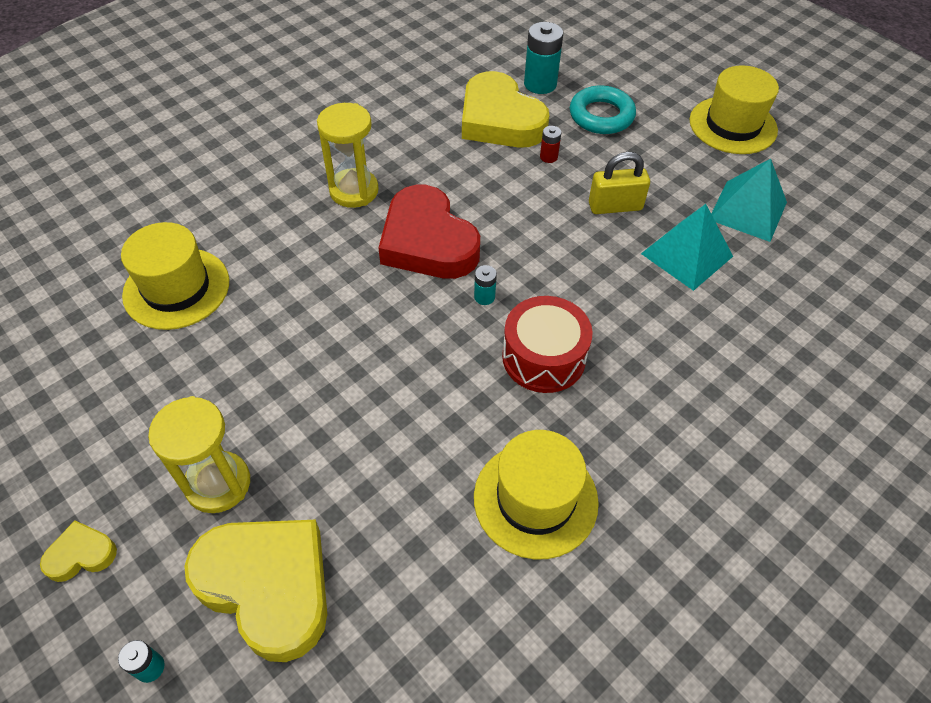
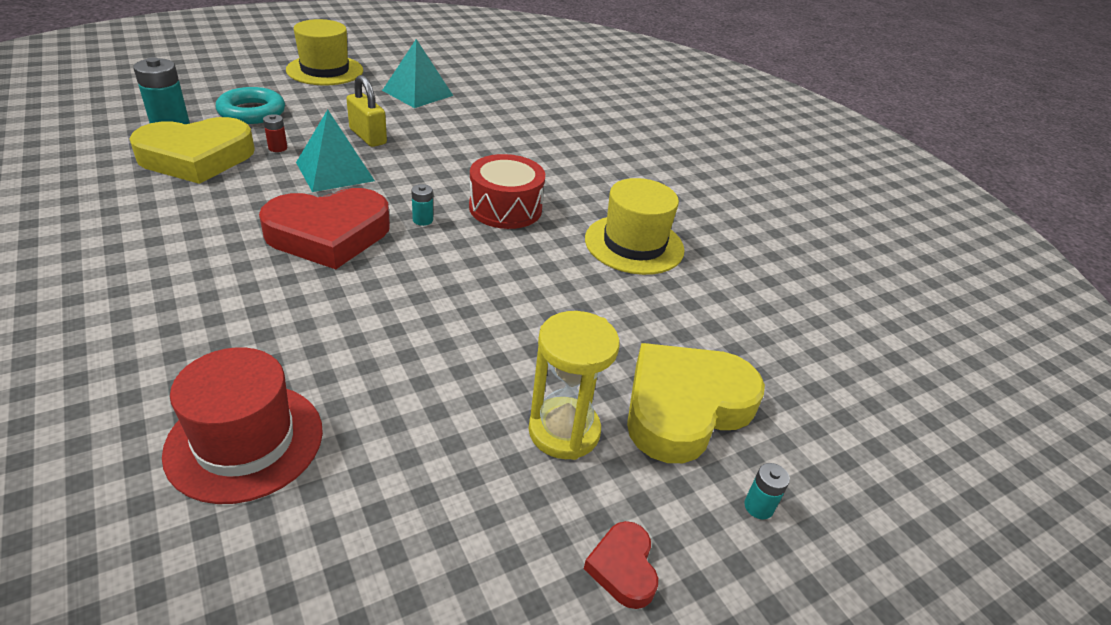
camera: 80 degrees left, 15 degrees down
(81, 554) = (623, 568): yellow heart -> red heart
(176, 288) = (245, 441): yellow hat -> red hat
(354, 191) = (207, 265): yellow hourglass -> none
(615, 206) = (368, 136): yellow padlock -> yellow padlock turned 45 degrees counterclockwise
(686, 255) = (442, 125): turquoise pyramid -> turquoise pyramid (335, 171)

